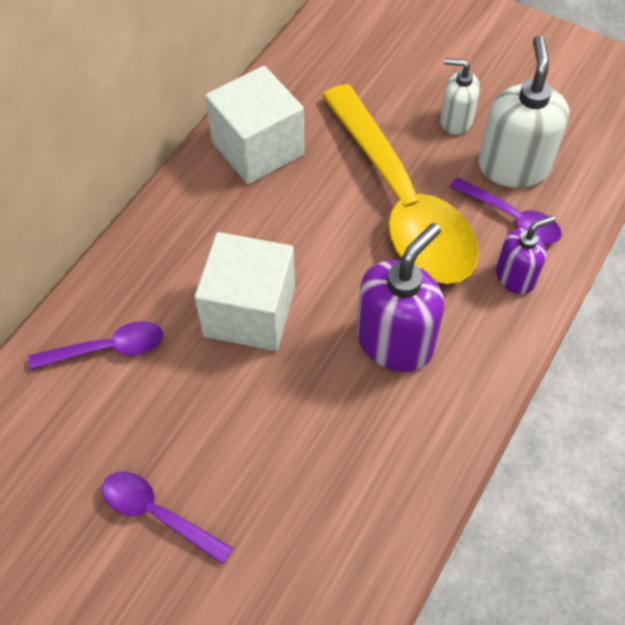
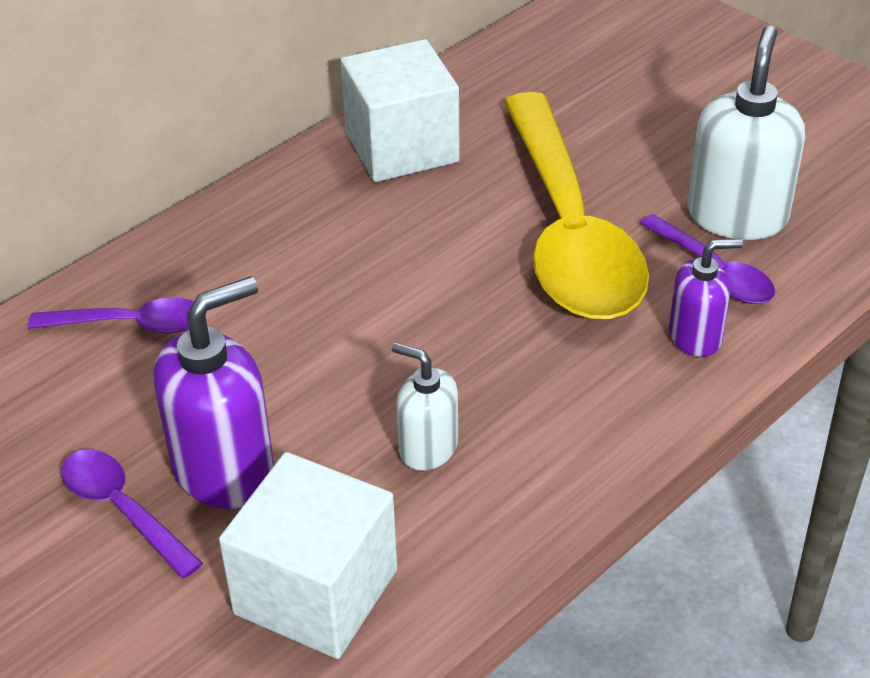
camera: 15 degrees right, 15 degrees down
(249, 312) = (324, 316): white cube -> white cube (316, 591)
(395, 341) = (504, 380): purple soap dispenser -> purple soap dispenser (225, 469)
(455, 120) = (675, 155): white soap dispenser -> white soap dispenser (428, 447)

